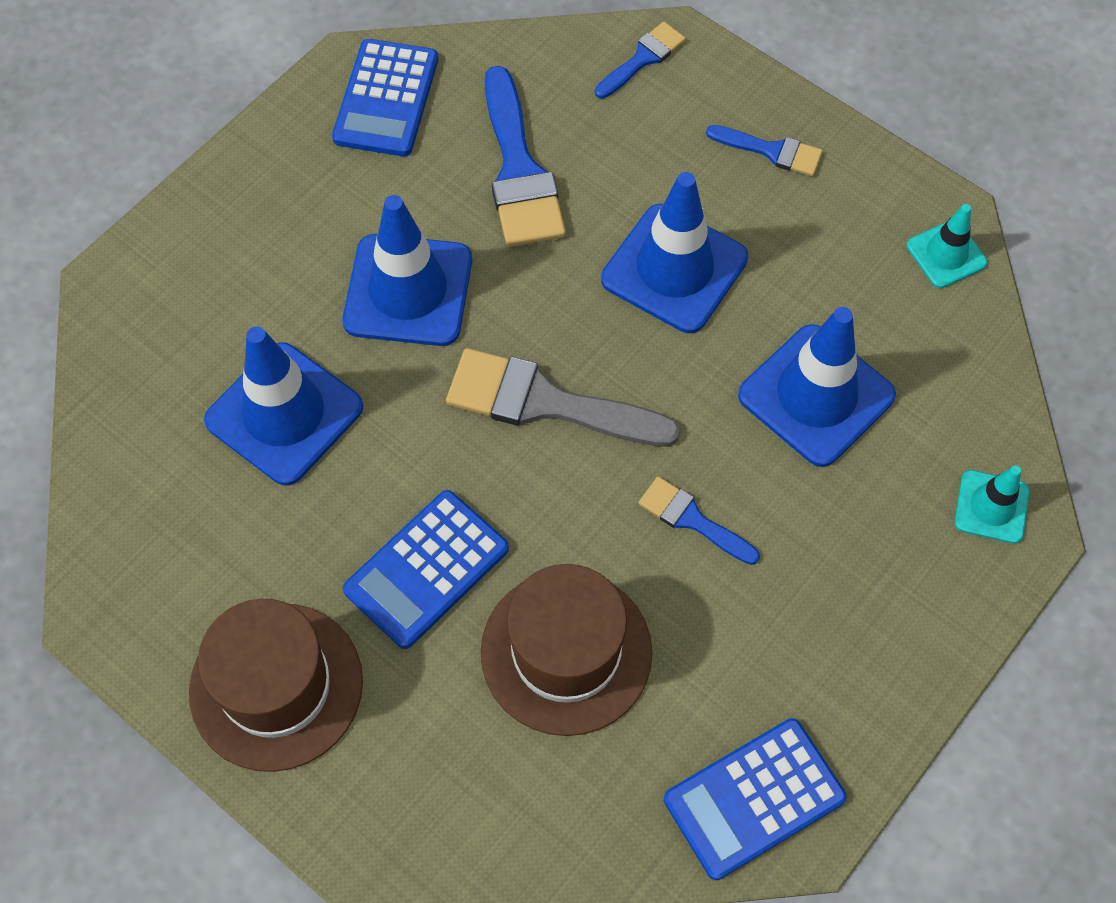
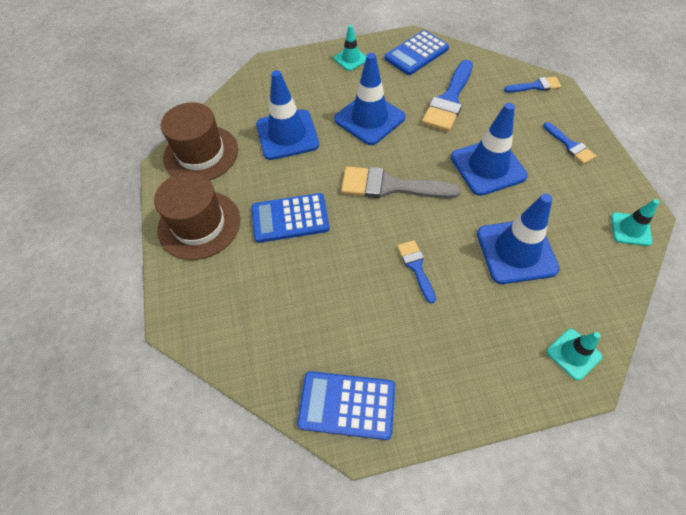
camera: 40 degrees right, 5 degrees down
(270, 179) = (351, 59): none -> turquoise traffic cone
(546, 402) = (390, 186): grey brush -> grey brush turned 45 degrees counterclockwise
(566, 652) = (317, 285): brown hat -> brown hat (201, 154)

